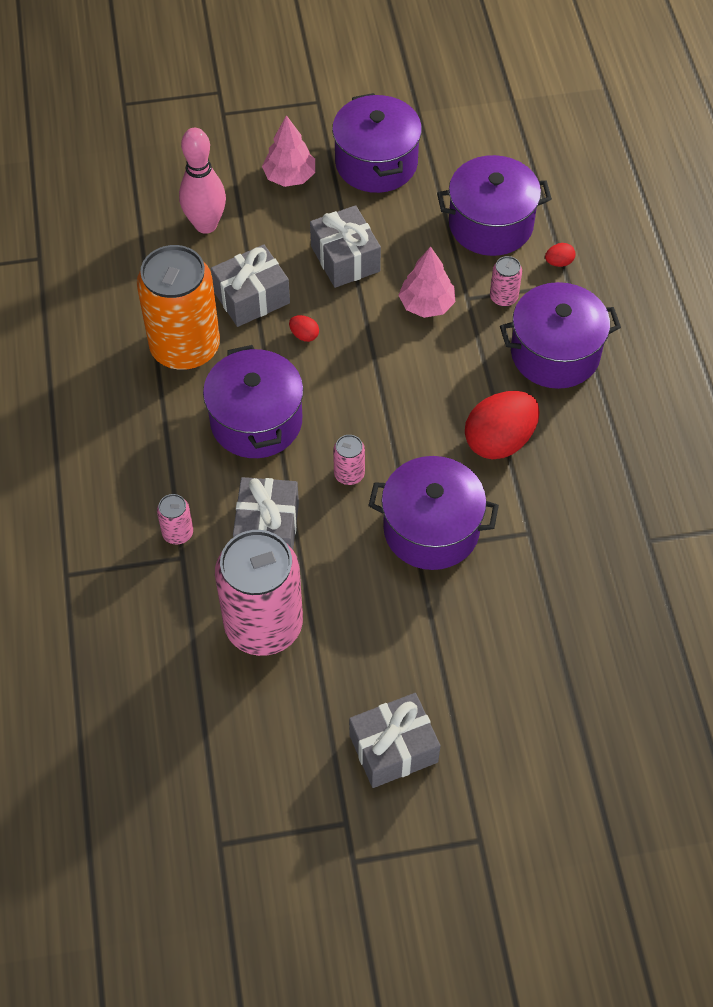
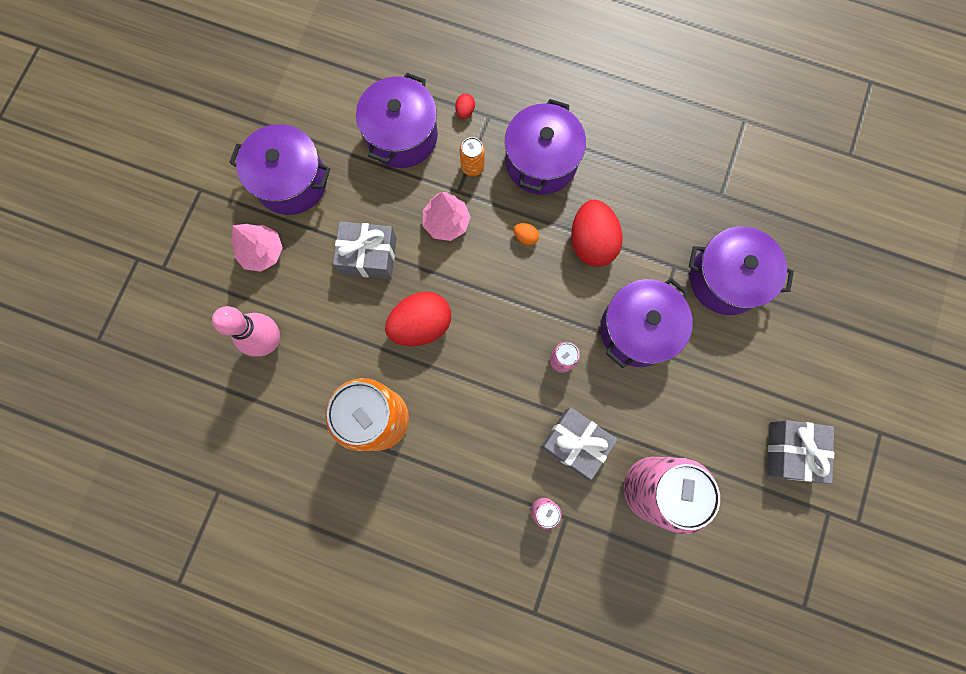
camera: 60 degrees left, 20 degrees up
(251, 297) = (362, 344): grey gift -> none
(256, 421) = (478, 401): purple pot -> purple pot (726, 279)
(304, 335) = (421, 324): red egg -> red egg, size x2.41
(461, 379) = (525, 237): none -> orange egg
(503, 297) = (472, 166): pink can -> orange can

